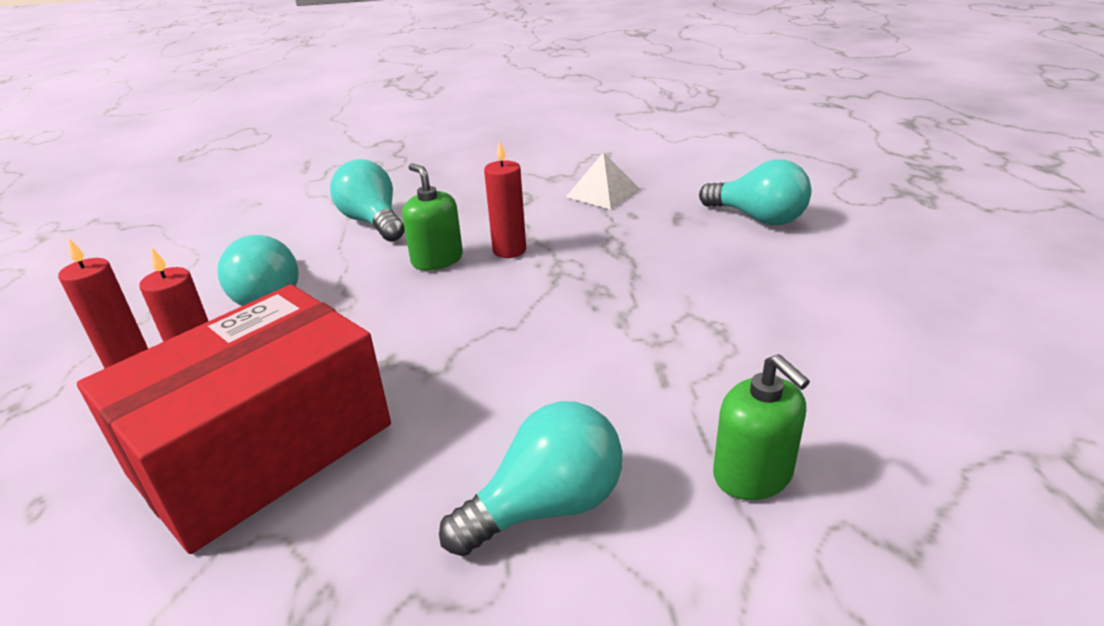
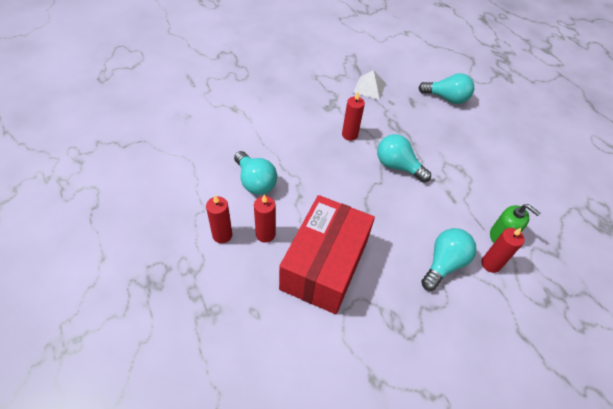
camera: 25 degrees left, 20 degrees up
(373, 222) = (267, 123): turquoise light bulb -> turquoise light bulb (397, 166)
(437, 259) = (319, 146): green soap dispenser -> none
(681, 535) = (490, 264): none -> red candle

